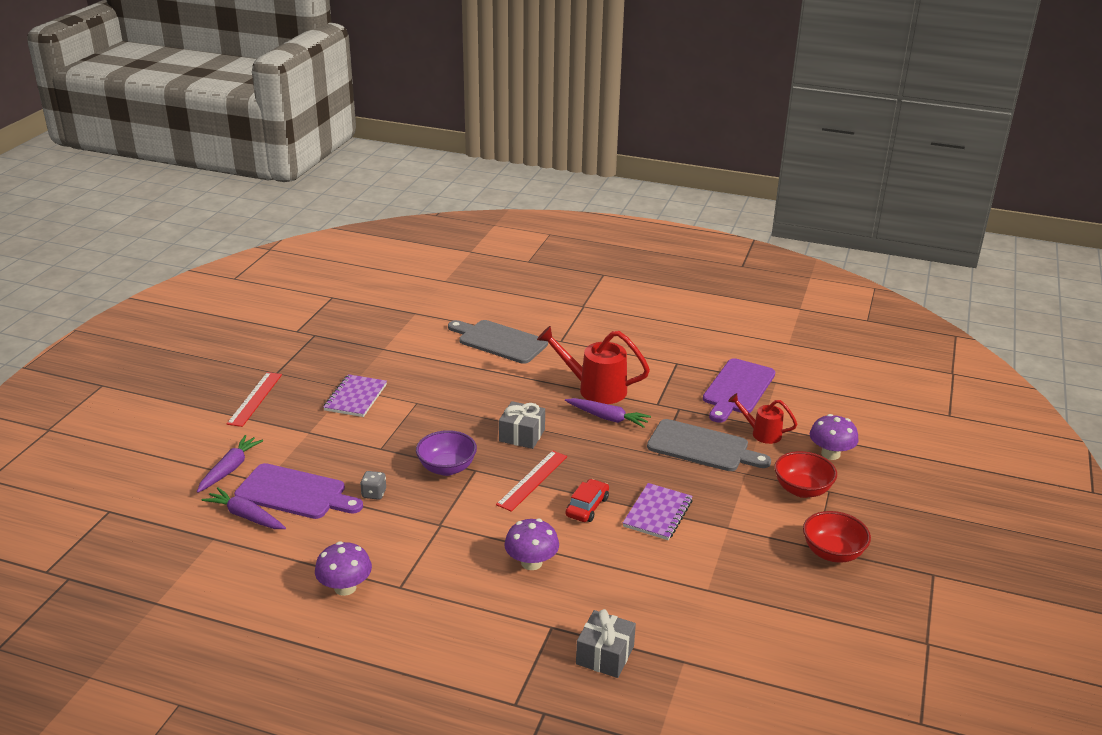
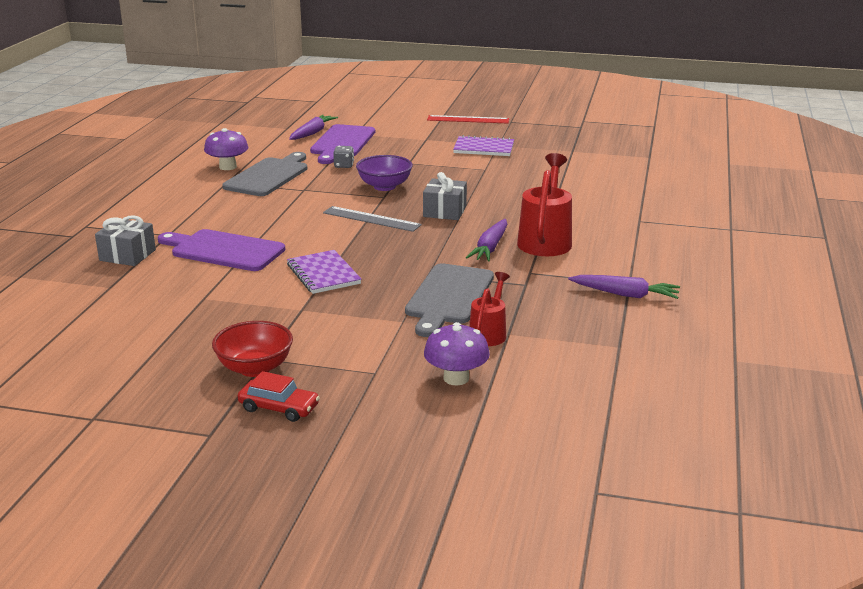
camera: 85 degrees right, 5 degrees down
(230, 469) = (370, 123): purple carrot -> purple carrot (625, 294)
(499, 341) = (618, 193): grey cutting board -> grey cutting board (269, 176)
(531, 563) = (251, 224): purple mushroom -> none
(532, 480) = (371, 219): red ruler -> grey ruler
(587, 507) = (332, 242): red car -> red car (279, 408)
(657, 513) = (323, 274): purple notebook -> purple notebook turned 45 degrees clockwise
(737, 389) = (587, 319): purple cutting board -> purple cutting board (224, 250)
(802, 490) = (374, 355): red bowl -> none

